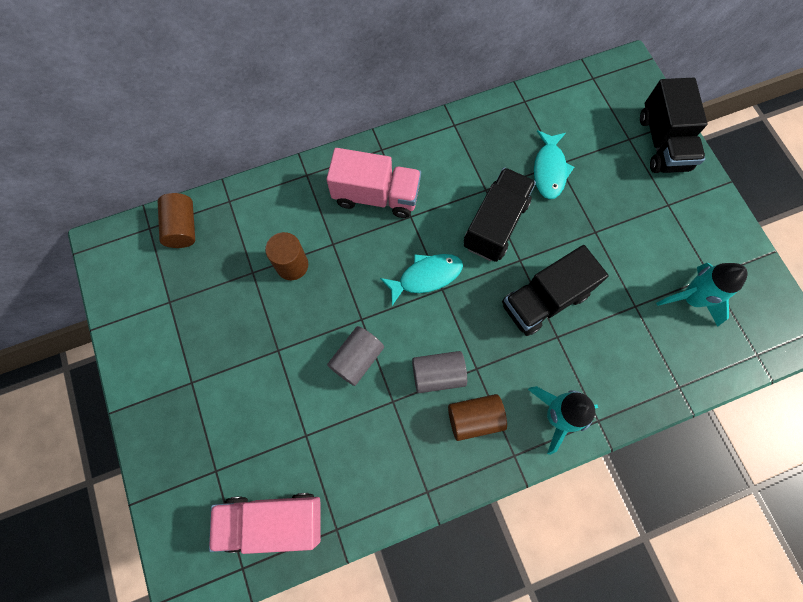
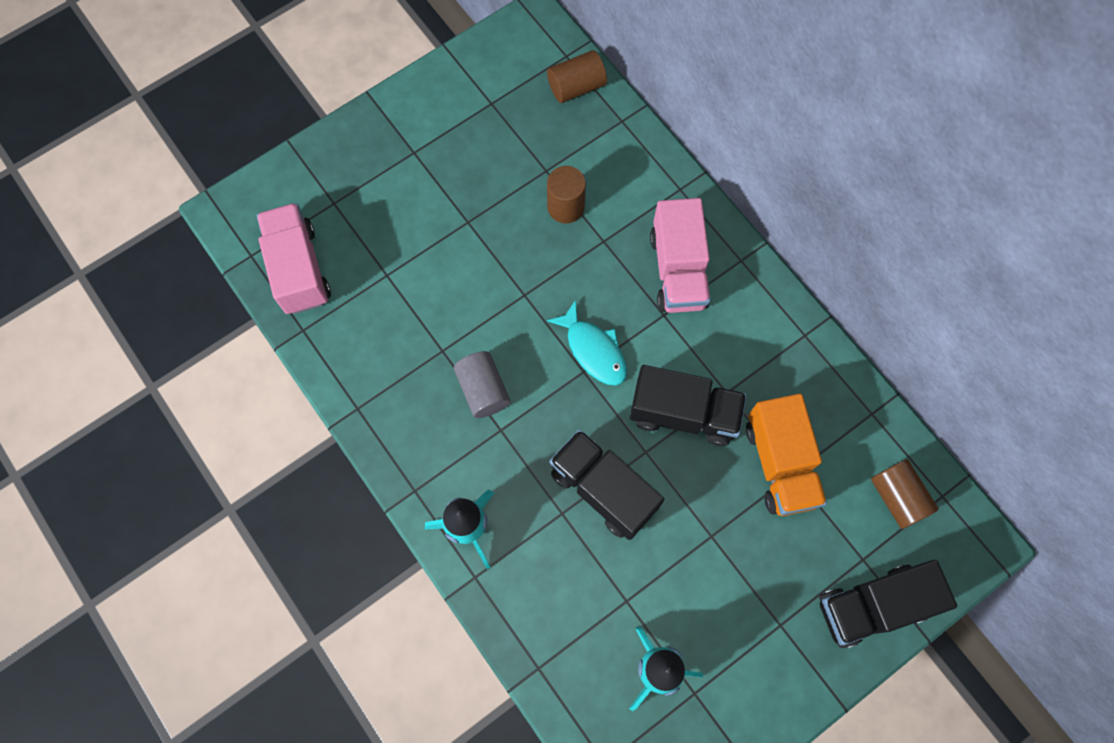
camera: 75 degrees right, 0 degrees up
(357, 359) = (479, 302): grey cylinder -> none
(474, 418) = (444, 439): brown cylinder -> brown cylinder (897, 497)
(549, 170) = (780, 463): turquoise fish -> orange truck

